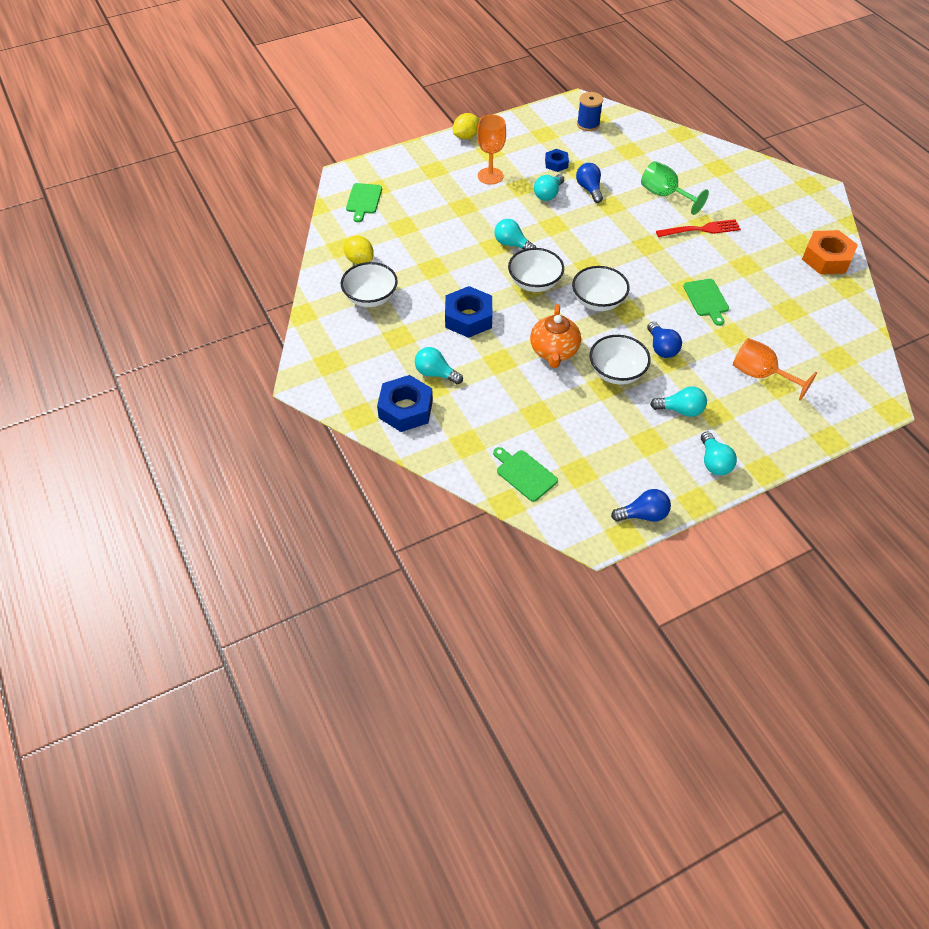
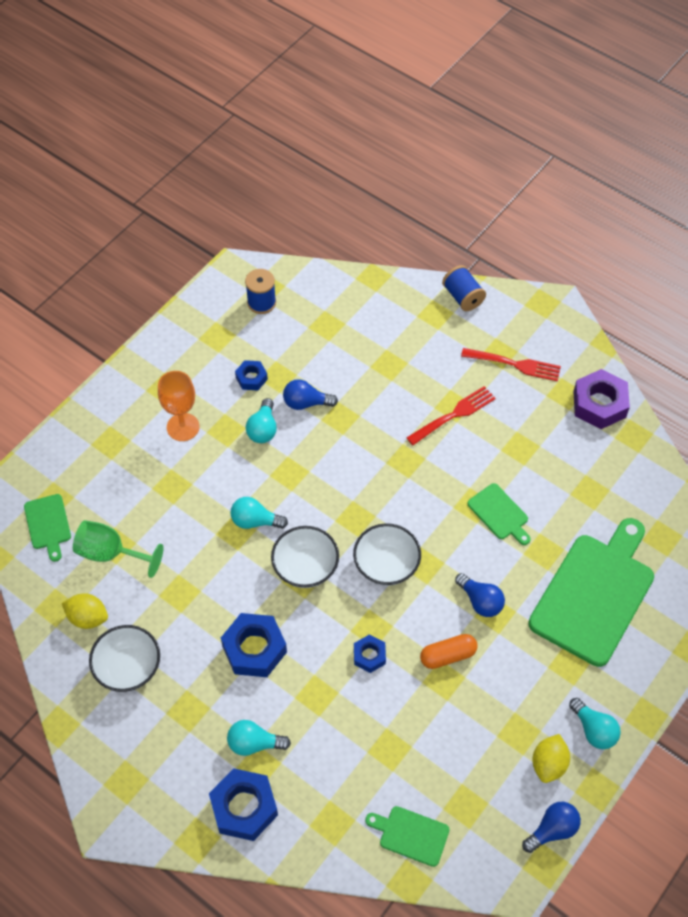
camera: 25 degrees left, 5 degrees up
(466, 136) = (125, 375): yellow lemon -> yellow lemon (548, 764)
(554, 351) = (369, 656): orange teapot -> blue nut
(589, 189) = (306, 403): blue light bulb -> blue light bulb turned 45 degrees counterclockwise
(616, 372) = (448, 655): white bowl -> orange capsule
(665, 195) = (394, 379): green goblet -> green goblet (110, 553)
(680, 410) = (534, 677): turquoise light bulb -> none
(746, 163) = (463, 297): none -> blue spool
(760, 375) = (594, 594): orange goblet -> green cutting board
(767, 214) = (514, 364): none -> red fork
(826, 258) = (599, 404): orange nut -> purple nut

